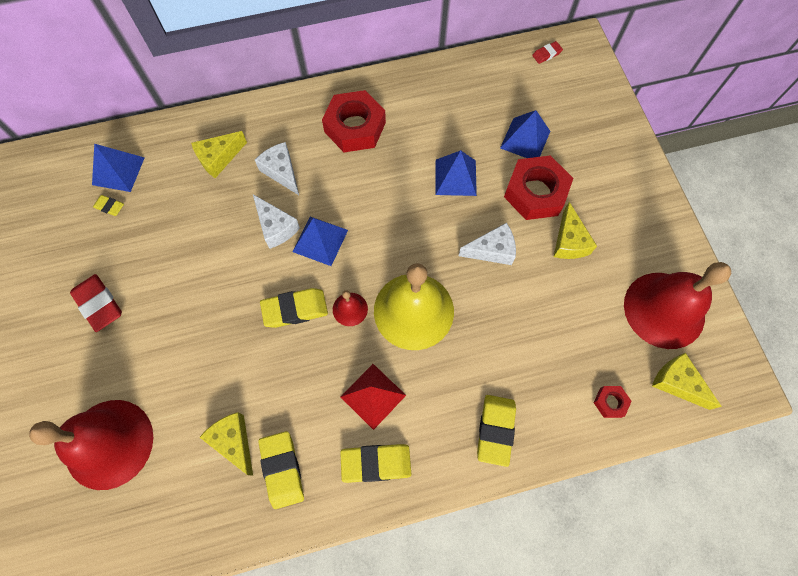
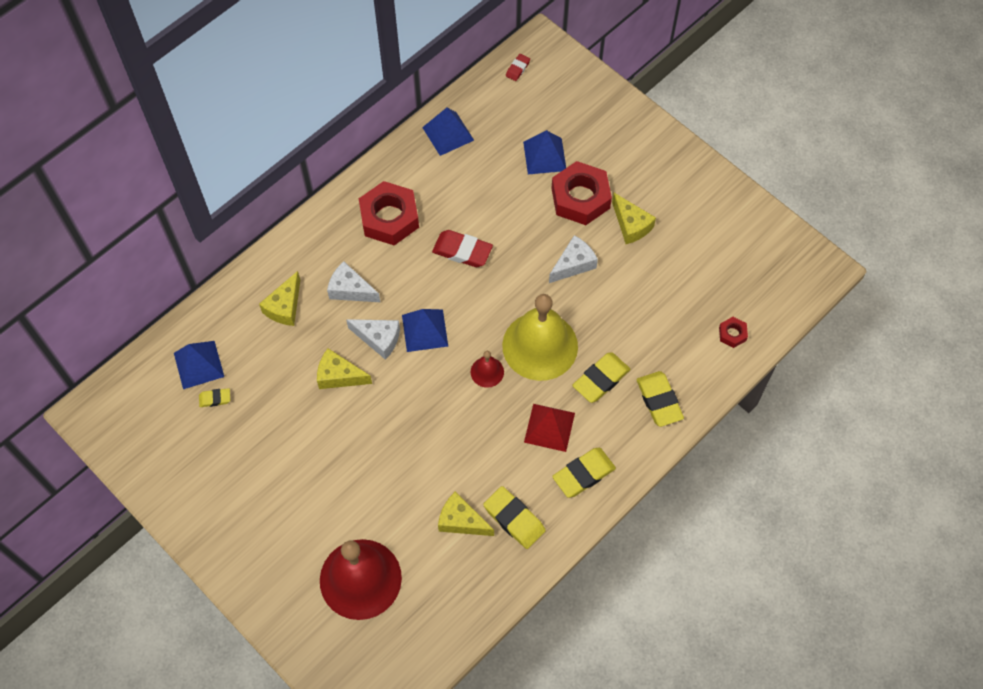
camera: 30 degrees left, 5 degrees down
(99, 304) = (268, 481): red eraser -> red eraser (462, 251)
(295, 309) = (441, 396): yellow eraser -> yellow eraser (601, 379)
(455, 177) = (505, 218): blue pyramid -> blue pyramid (448, 133)
(664, 310) = (734, 242): red bell -> none
(677, 383) = (773, 293): yellow cheese -> yellow cheese (339, 376)

